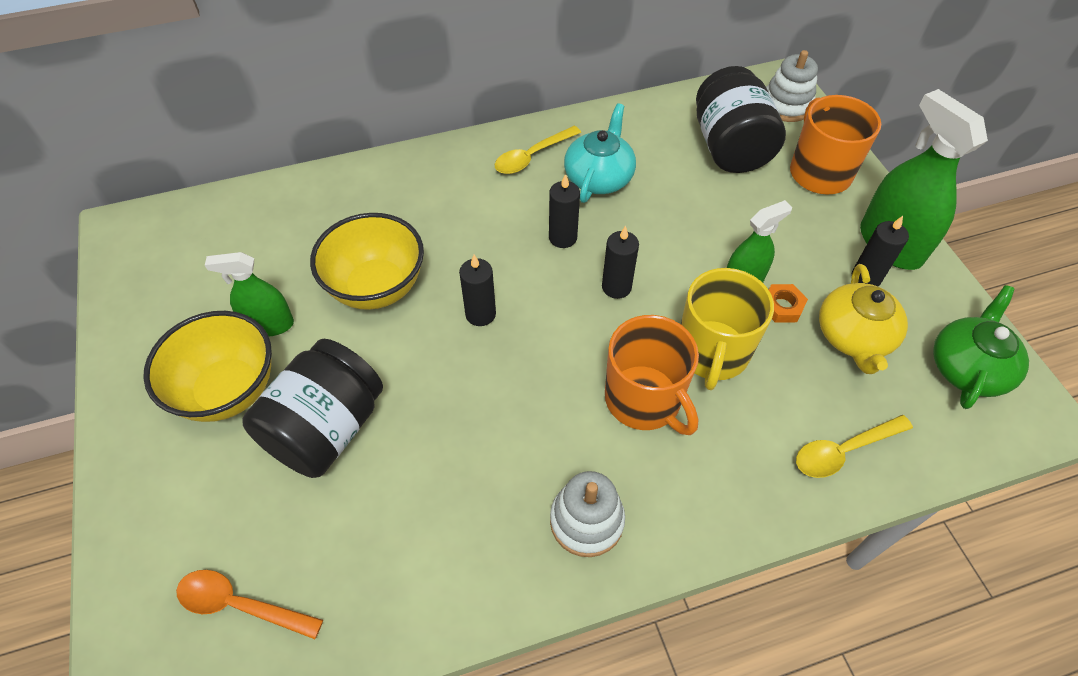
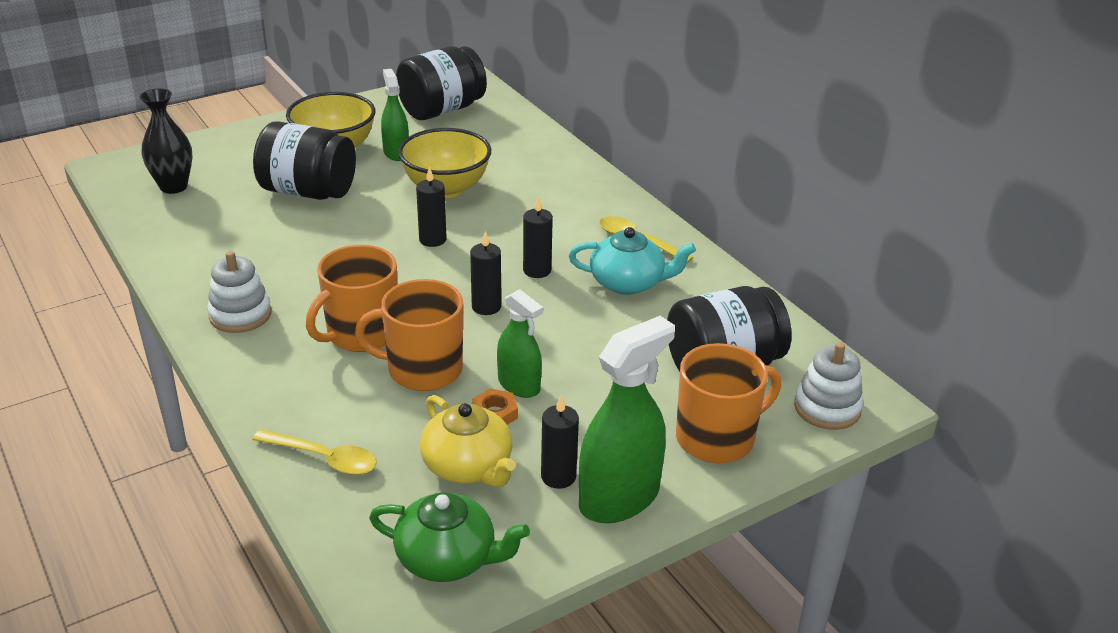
camera: 75 degrees right, 20 degrees down
(184, 265) = (442, 110): none -> black jar
(240, 605) = (173, 187): orange spoon -> black vase
(712, 353) = (423, 370): yellow mug -> orange mug
(843, 451) = (324, 458): yellow spoon -> yellow spoon turned 150 degrees clockwise
(853, 337) = (468, 466): yellow teapot -> yellow teapot turned 120 degrees counterclockwise

